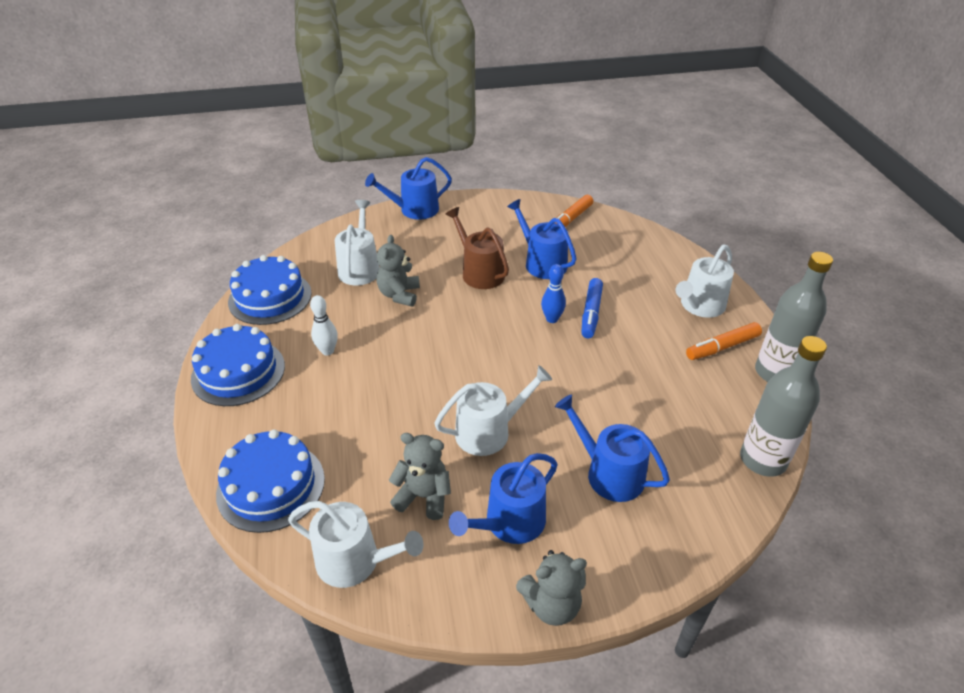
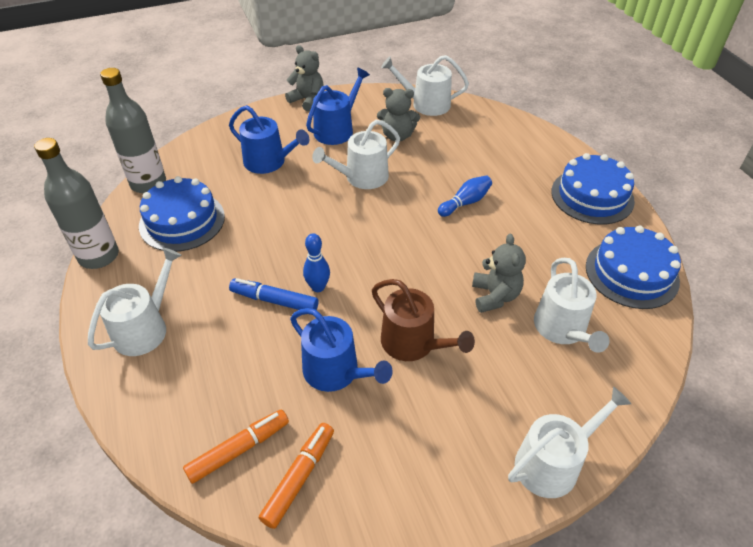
camera: 170 degrees right, 5 degrees up
(271, 486) = (502, 130): blue cake -> blue cake (182, 221)
(327, 351) = (529, 223): white bowling pin -> none
(380, 382) = (465, 202): none -> blue bowling pin
(414, 210) = (553, 463): blue watering can -> white watering can
(551, 604) = (307, 100): grey teddy bear -> grey teddy bear turned 60 degrees clockwise
(591, 313) = (274, 301): blue marker -> blue marker turned 75 degrees counterclockwise
(722, 347) = (140, 277): orange marker -> orange marker (239, 449)

